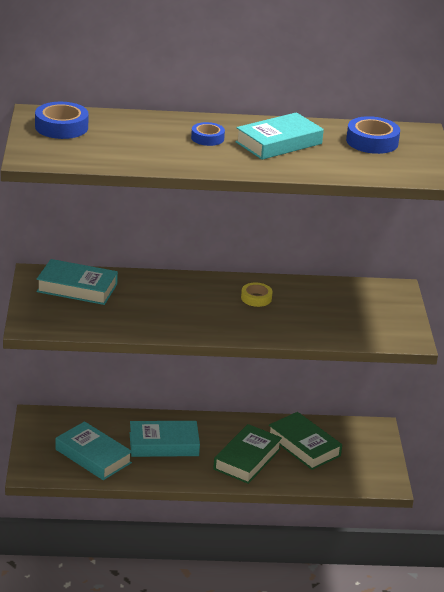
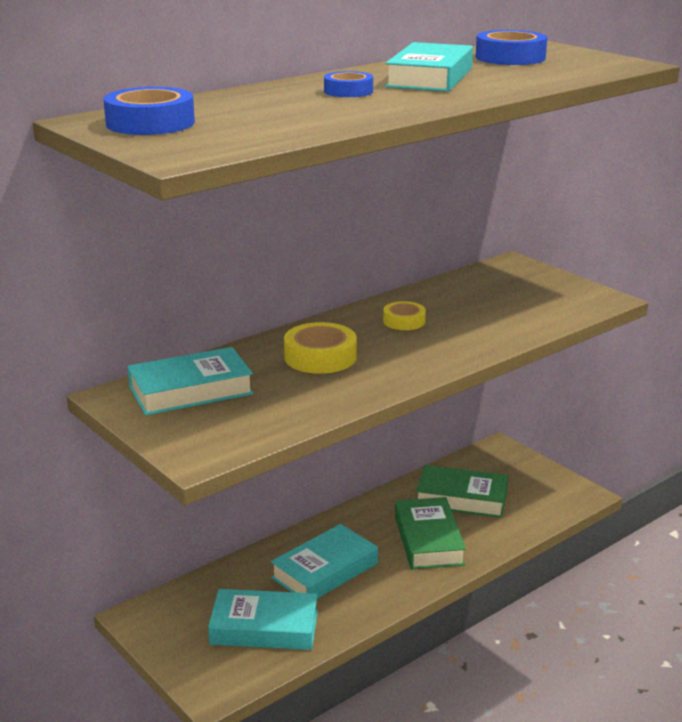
camera: 35 degrees left, 5 degrees down
(172, 299) = (320, 357): none -> yellow tape

